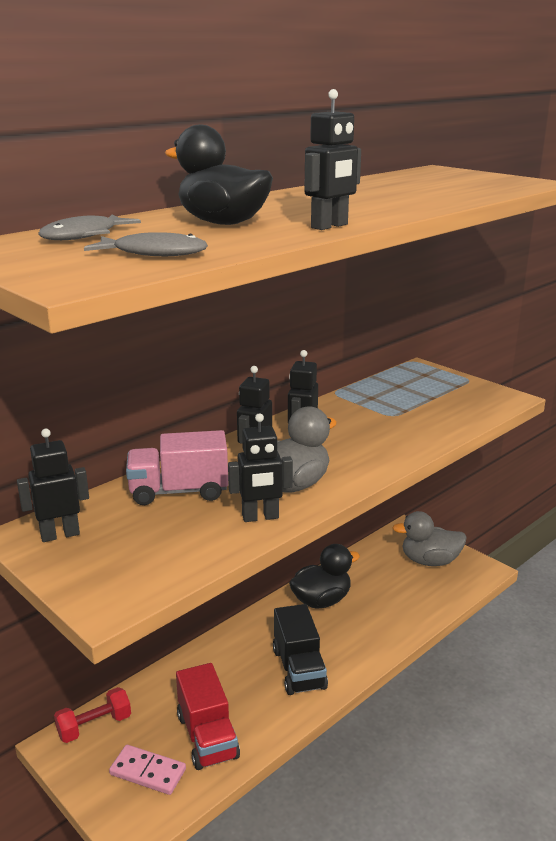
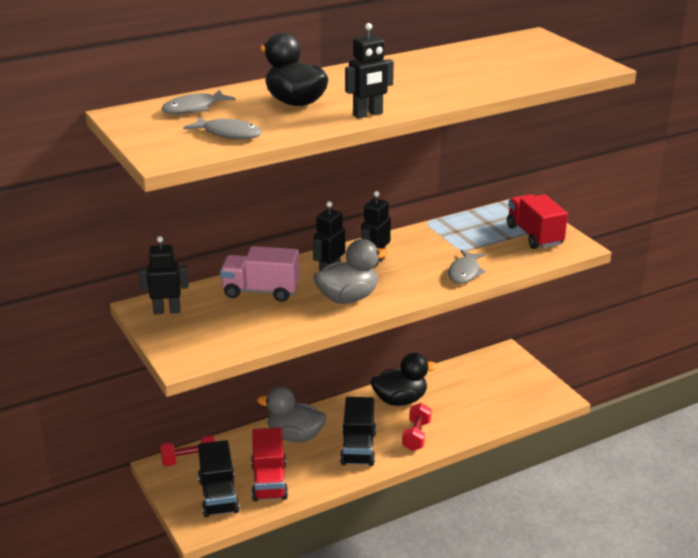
camera: 15 degrees right, 5 degrees up
(148, 772) = (218, 496): pink domino -> black truck
(260, 517) = (311, 319): black robot -> none
(358, 640) = (416, 436): none -> red dumbbell
(410, 438) = (464, 272): none -> grey fish
(429, 561) = (512, 383): grey duck -> grey duck (295, 436)
(456, 393) = (534, 235): none -> red truck

